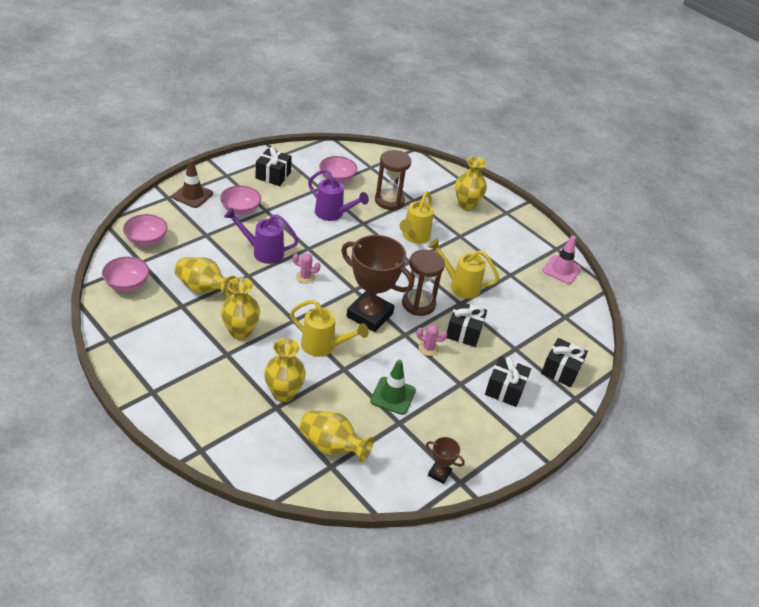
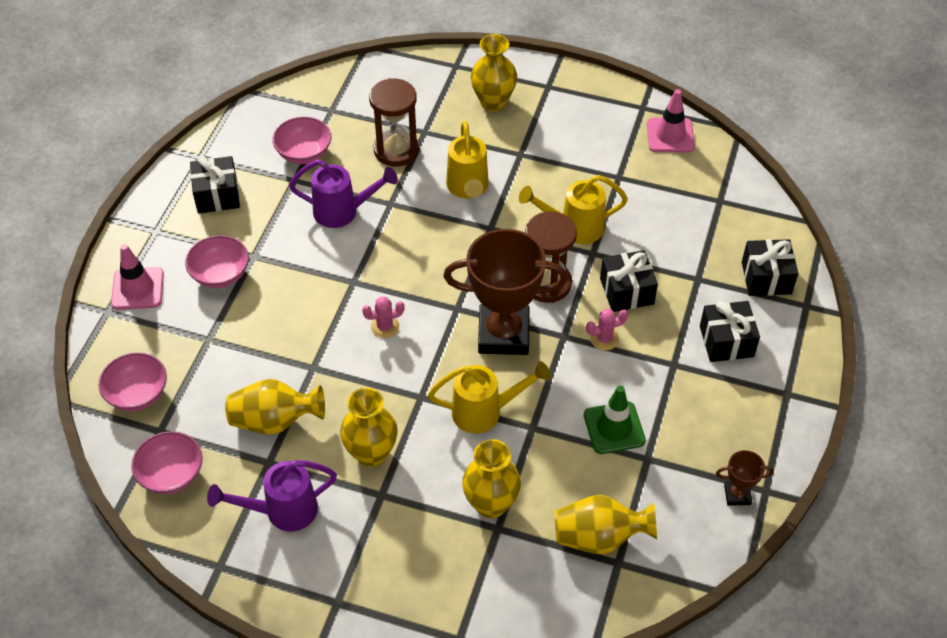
camera: 25 degrees left, 10 degrees up
(192, 195) = (137, 289): brown traffic cone -> pink traffic cone
(262, 252) = (302, 321): purple watering can -> purple watering can (282, 511)

